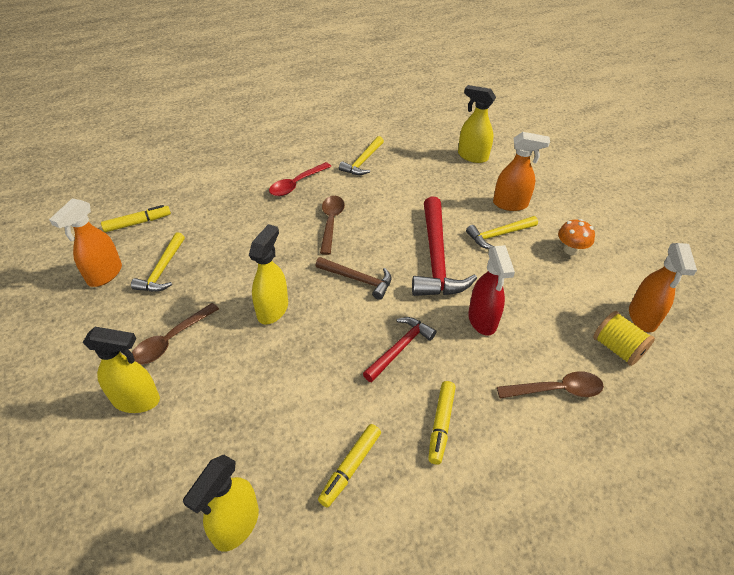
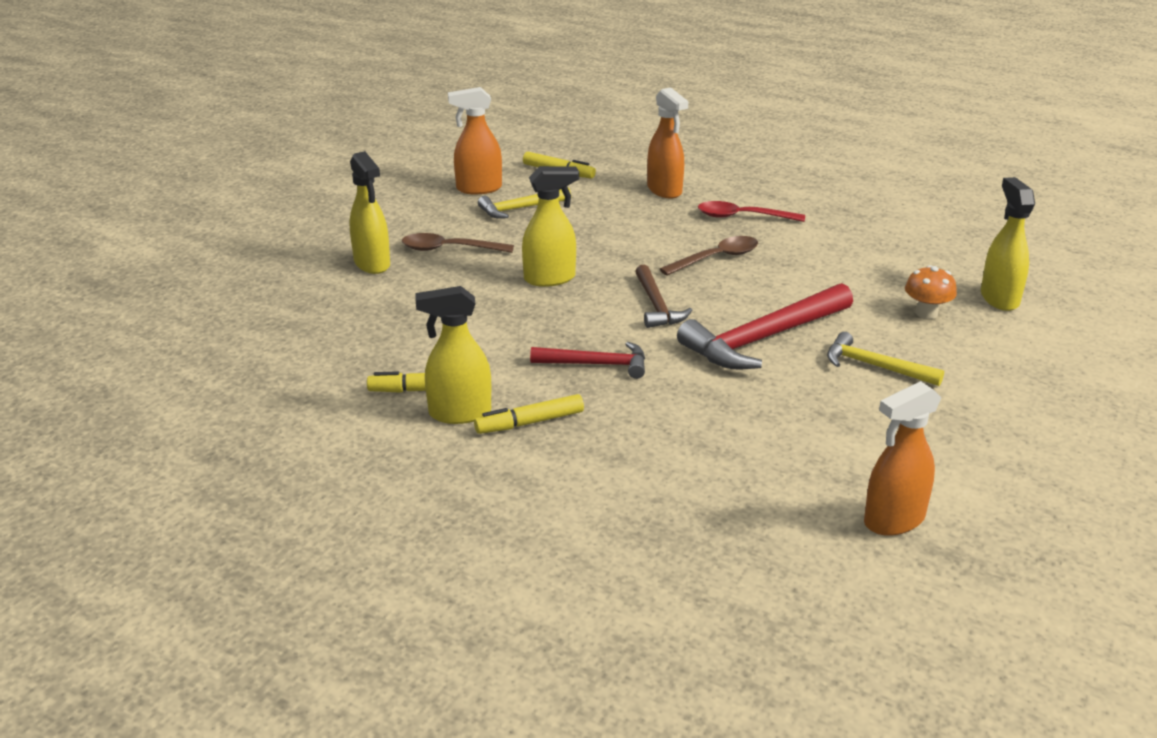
camera: 55 degrees right, 15 degrees down
(236, 525) = (309, 358): yellow spray bottle -> yellow spray bottle (459, 413)
(363, 161) = (850, 236): yellow hammer -> none
(482, 320) = (709, 401): red spray bottle -> none
(510, 204) = (950, 356): orange spray bottle -> orange spray bottle (665, 190)
(556, 390) = (671, 483): brown spoon -> none
(570, 250) = (937, 428): orange mushroom -> orange mushroom (926, 313)
(617, 348) = (803, 512): yellow spool -> none

